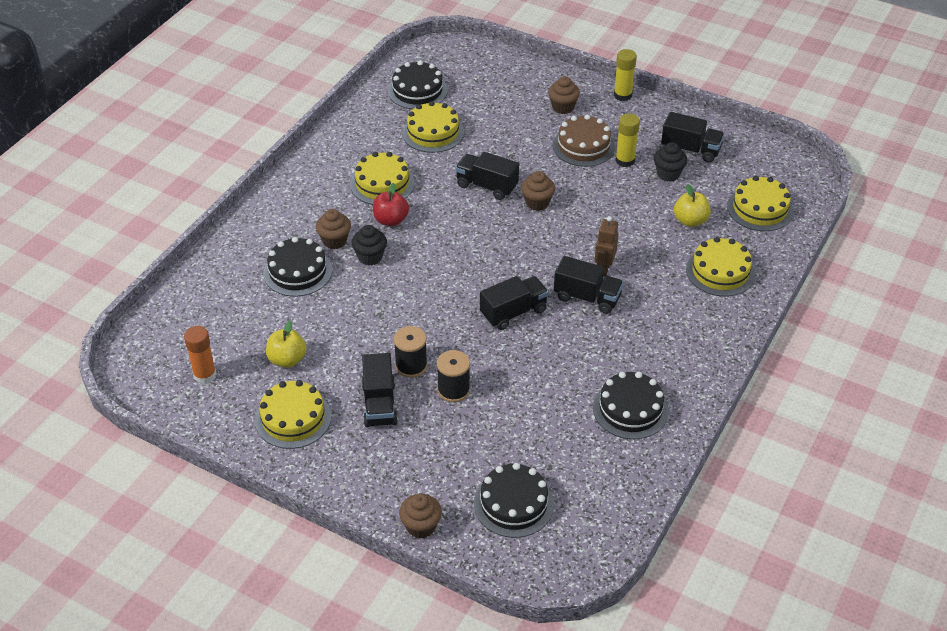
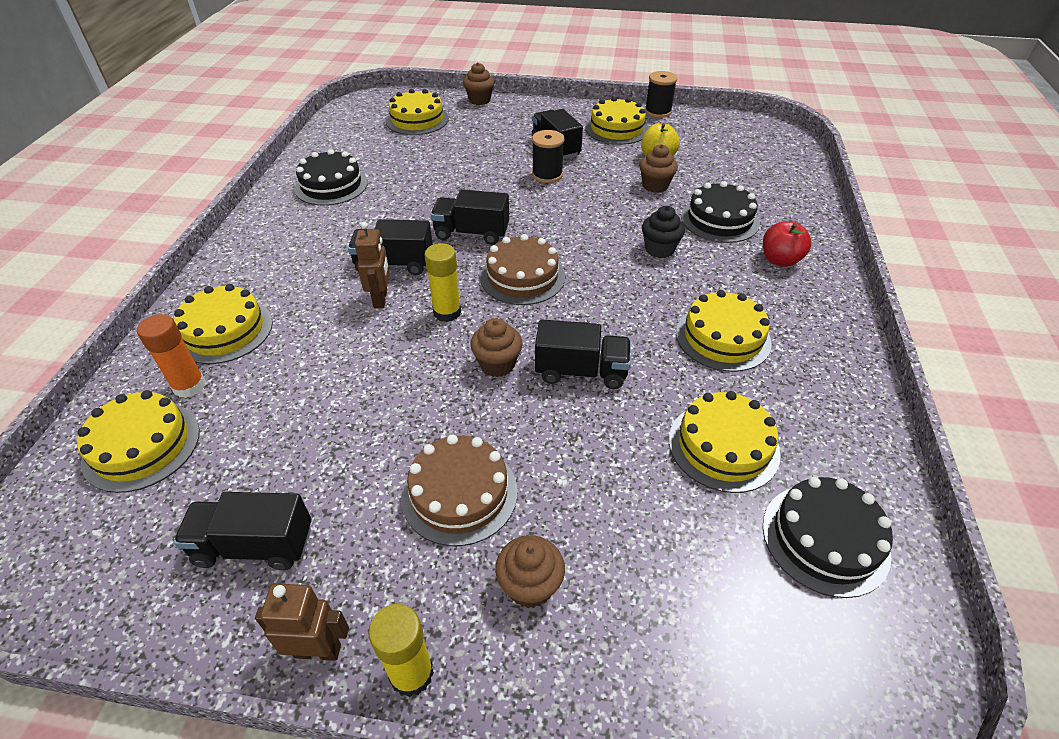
camera: 160 degrees right, 0 degrees up
(205, 375) = (712, 137): orange glue stick -> orange glue stick (189, 386)
(334, 241) = (712, 256): brown cupcake -> brown cupcake (655, 186)
(391, 220) = (671, 293): red apple -> red apple (780, 260)
(453, 390) = (499, 167): black spool -> black spool (658, 111)
(491, 260) = (522, 277): none -> brown cake
(513, 312) = (471, 233): black truck -> black truck turned 60 degrees clockwise
(513, 504) = (417, 120): black cake -> yellow cake
(625, 160) = (379, 481): yellow glue stick -> yellow glue stick (447, 312)
(661, 110) = (318, 650): none -> brown robot
(668, 174) = (298, 474): black cupcake -> none
(690, 221) = (262, 394): yellow apple -> none

